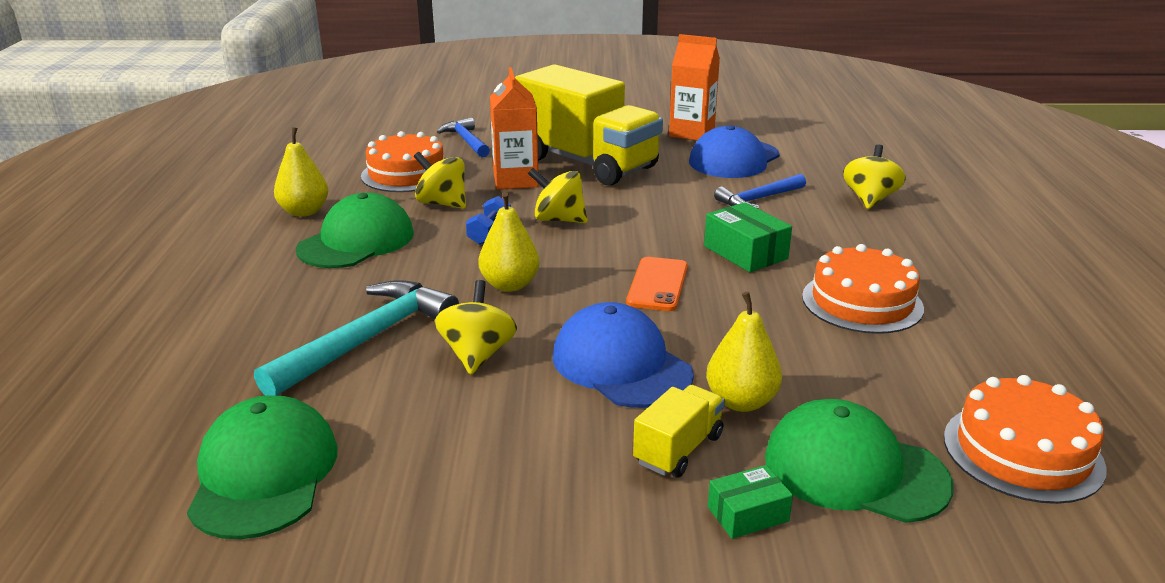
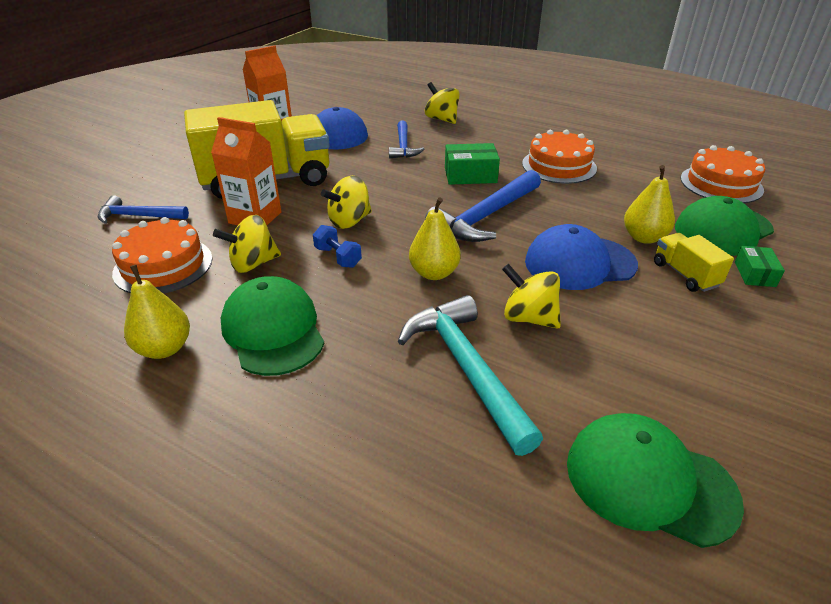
camera: 60 degrees left, 10 degrees up
(657, 284) = (485, 216): orange phone -> blue hammer

